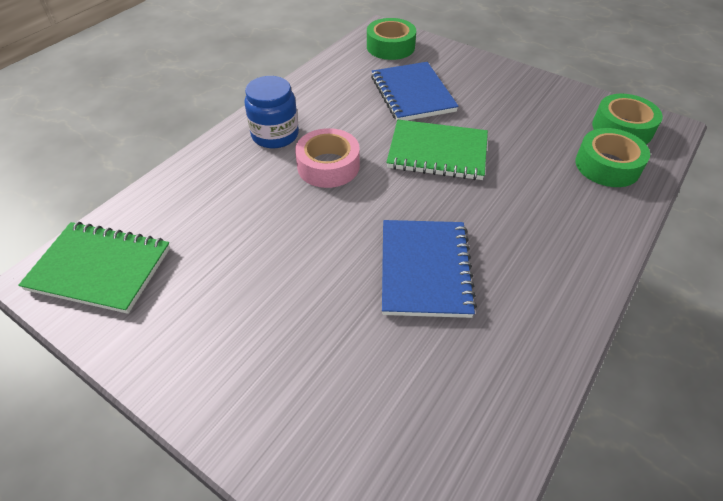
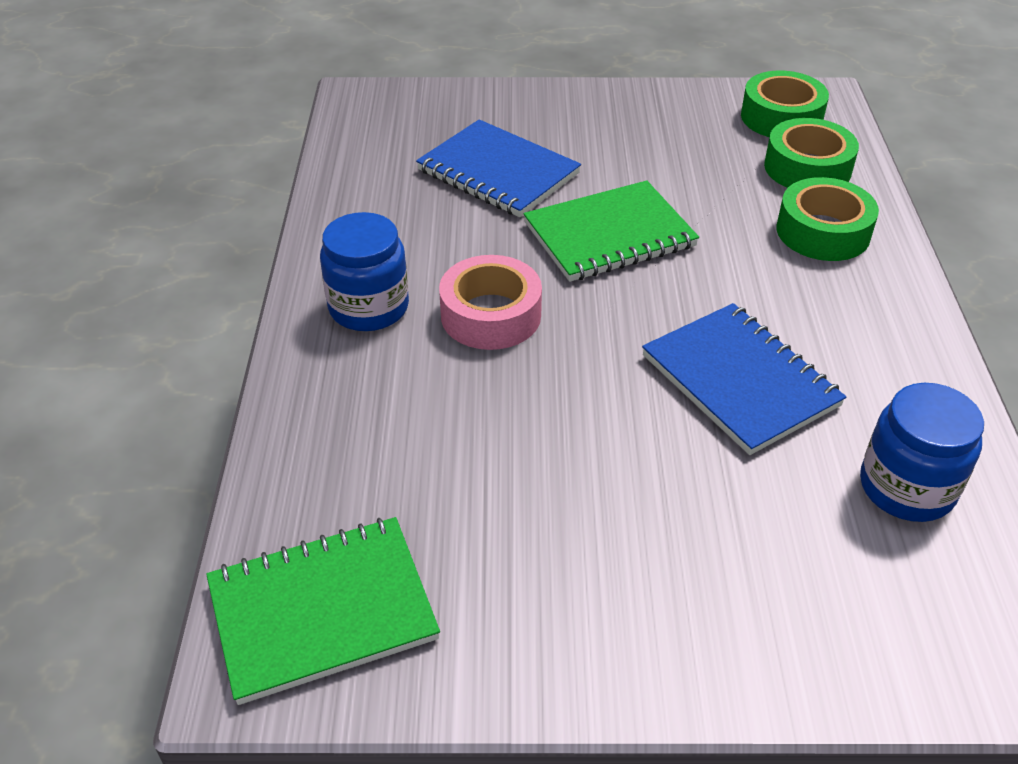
camera: 35 degrees left, 5 degrees down
(390, 47) = (397, 117): green tape -> green tape (823, 232)
(460, 392) = (906, 487): none -> blue jar

